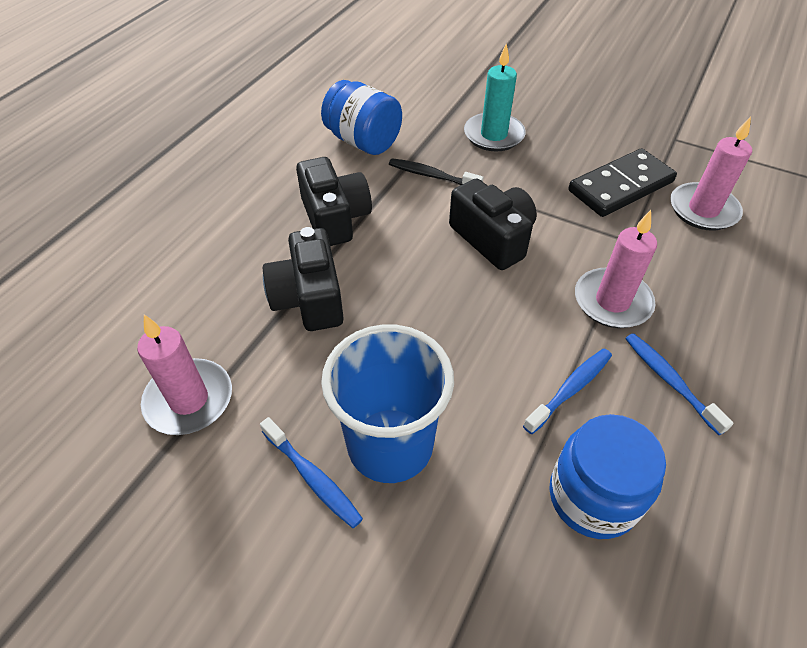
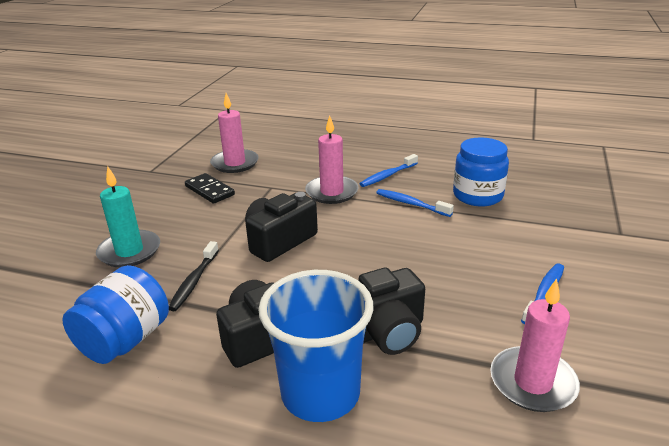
camera: 100 degrees left, 20 degrees down
(390, 445) = (496, 264): blue cup -> blue cup (320, 393)
(620, 186) = (209, 190): black domino -> black domino, size x0.66

